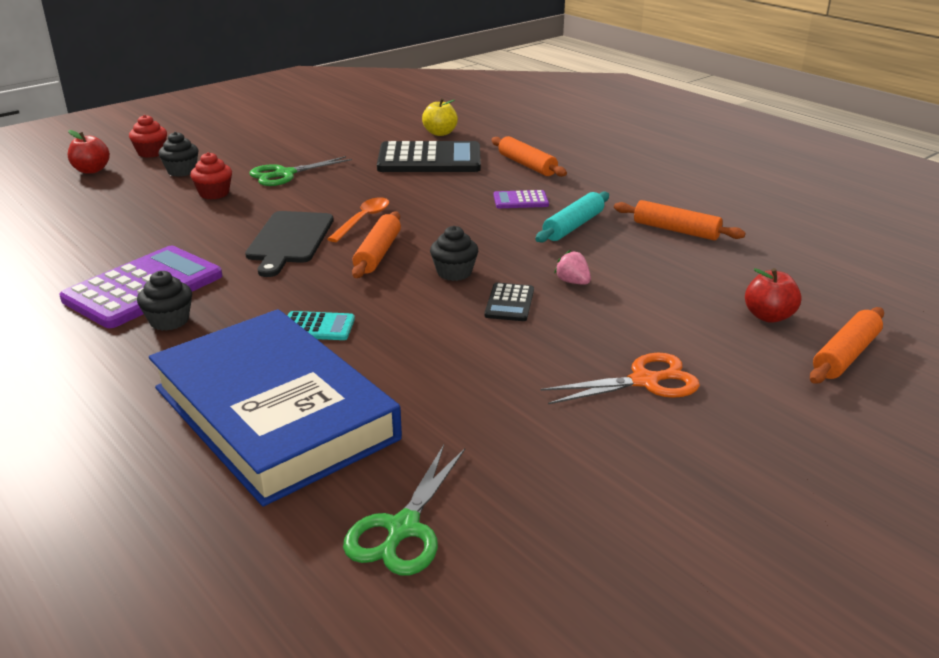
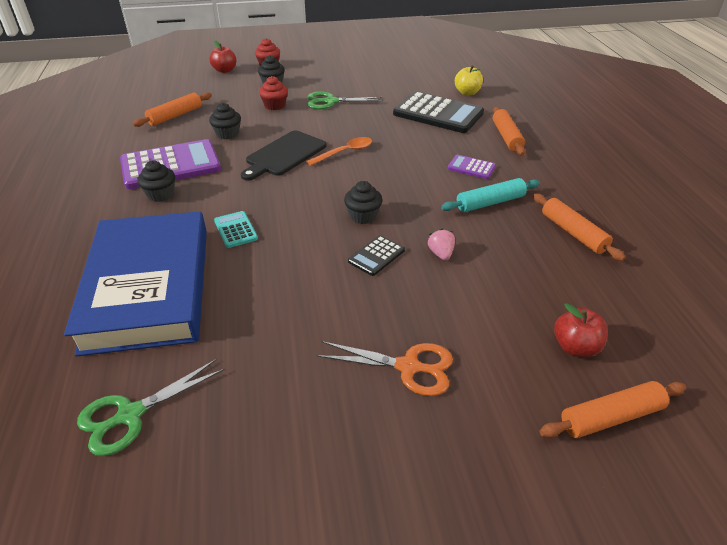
camera: 30 degrees right, 10 degrees up
(184, 237) = (227, 134): none -> black cupcake
(317, 327) = (235, 230): turquoise calculator -> turquoise calculator turned 150 degrees counterclockwise
(377, 253) = (328, 183): orange rolling pin -> orange rolling pin (175, 116)

